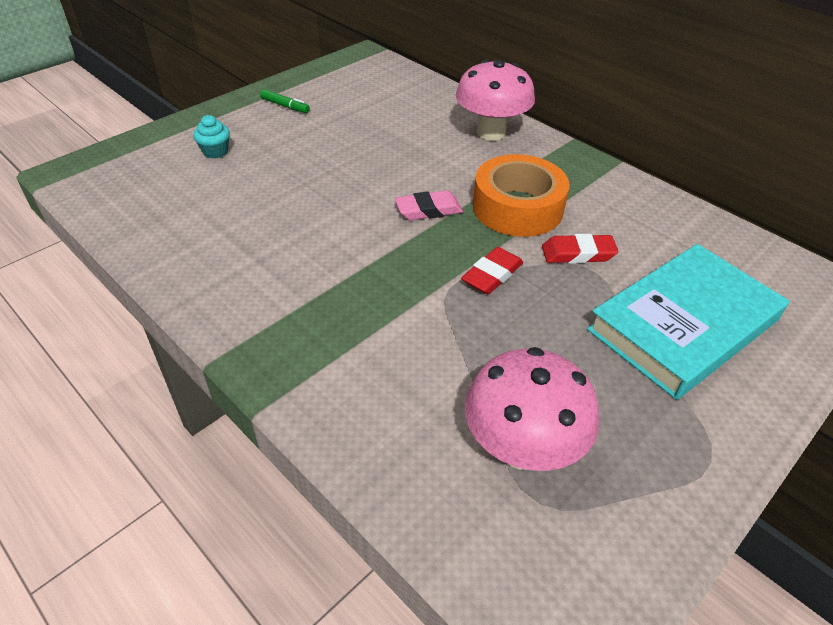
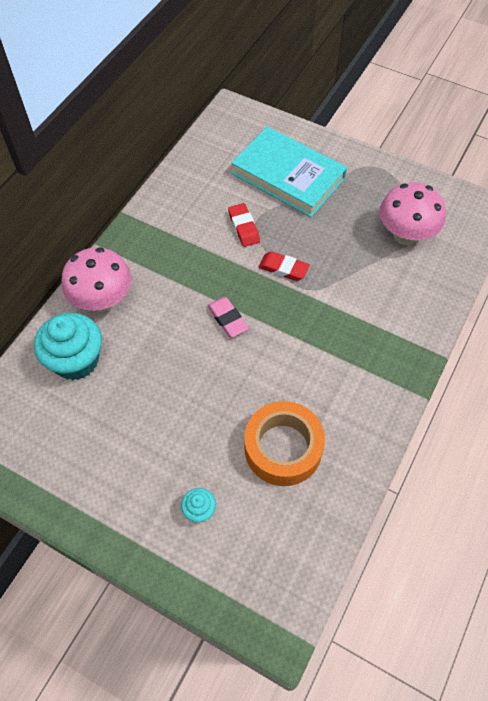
camera: 105 degrees left, 15 degrees up
(285, 106) = (98, 484): green marker -> none
(422, 110) = (76, 360): none -> turquoise cupcake
(517, 208) = (205, 266): orange tape -> orange tape (283, 448)

